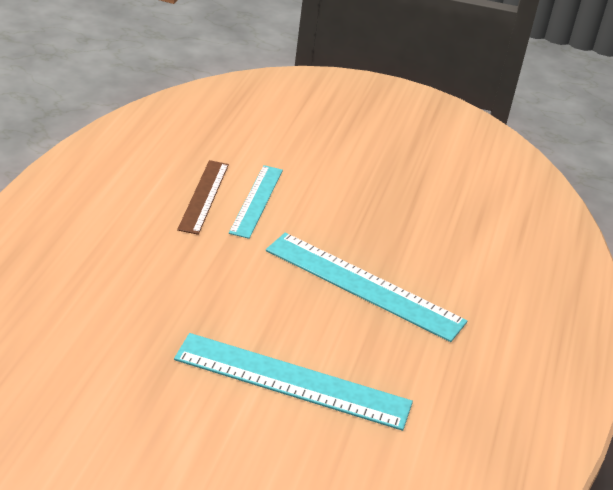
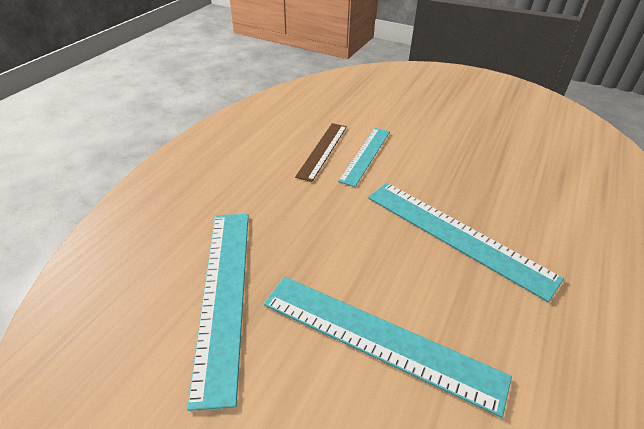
camera: 15 degrees right, 5 degrees up
(130, 352) = (224, 294): none -> turquoise ruler

